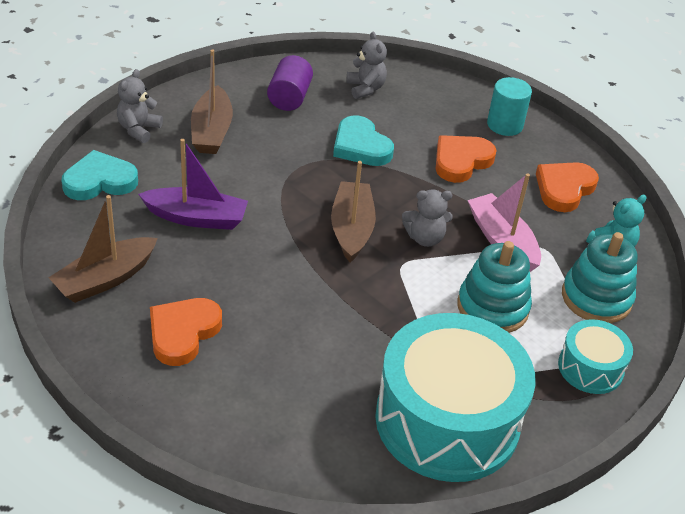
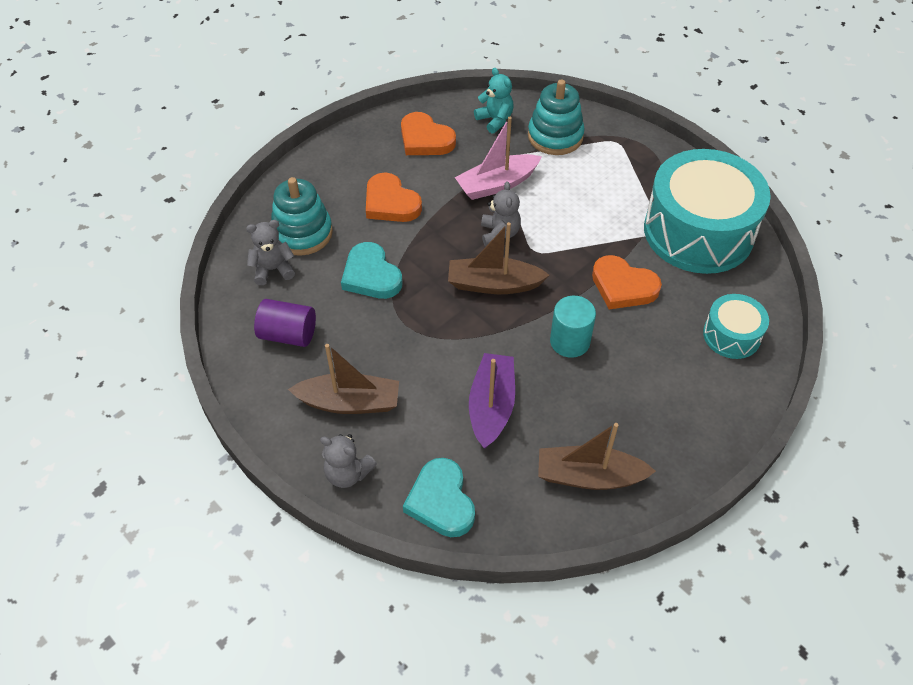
camera: 85 degrees left, 10 degrees up
(105, 279) = (589, 476): brown boat -> brown boat turned 135 degrees clockwise
(183, 333) = (646, 406): orange heart -> orange heart (623, 286)
(361, 146) = (371, 275): turquoise heart -> turquoise heart turned 90 degrees clockwise
(492, 307) = (576, 197): turquoise stacking toy -> turquoise stacking toy (302, 233)
(505, 125) = (335, 168): turquoise cylinder -> turquoise cylinder (570, 341)
(590, 368) = (628, 148): turquoise drum -> turquoise drum (731, 335)

